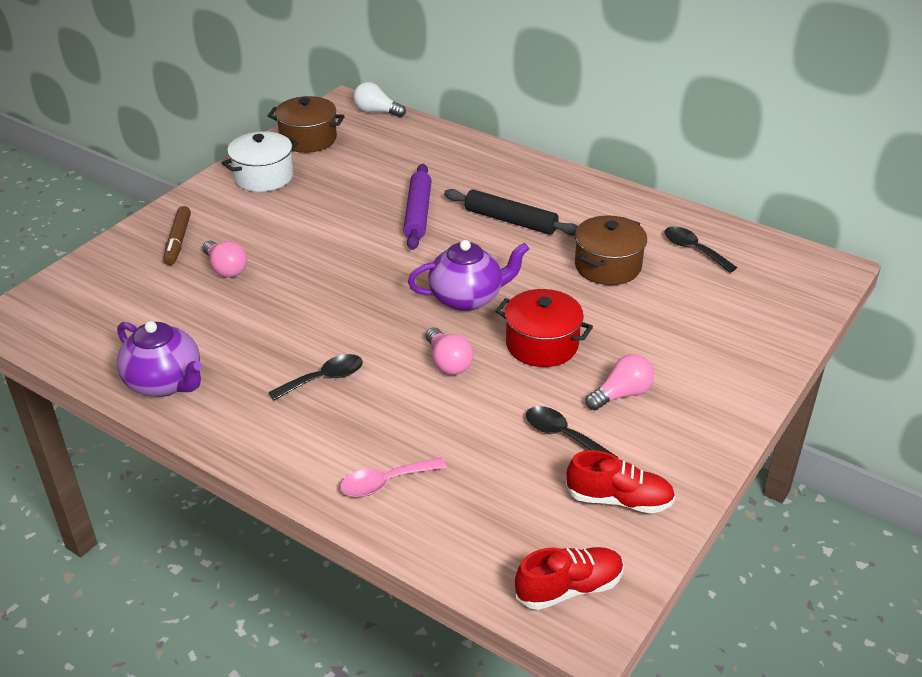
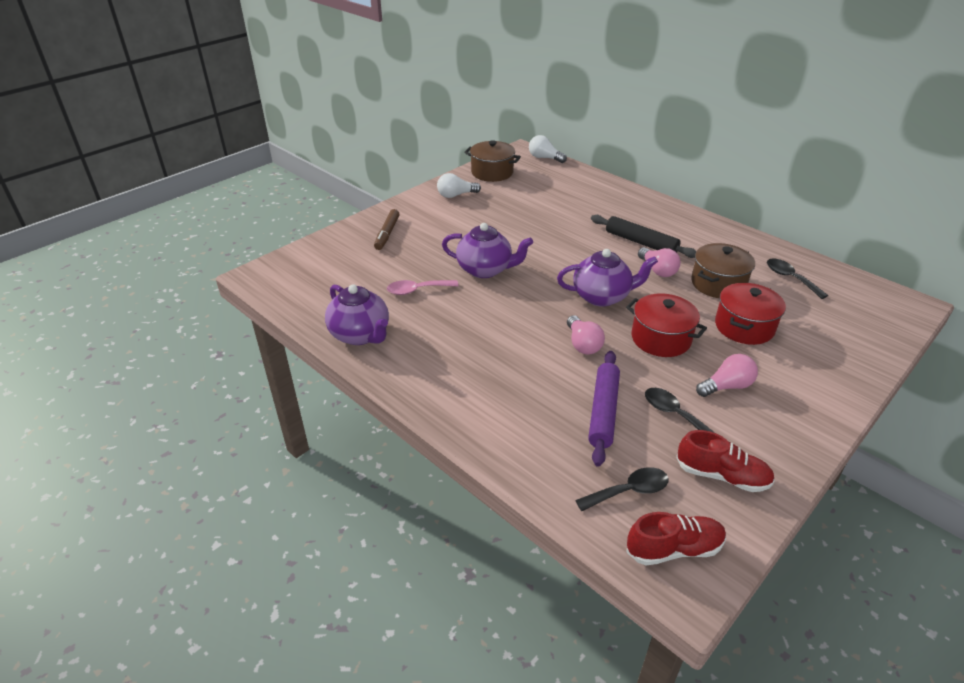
camera: 10 degrees right, 0 degrees up
(226, 269) = (419, 256): pink light bulb -> pink light bulb (658, 270)
(263, 177) = (456, 195): white pot -> white light bulb
(315, 278) = (485, 270): none -> purple teapot
(324, 379) = (483, 346): black spoon -> black spoon (629, 491)
(385, 482) = (522, 434): pink spoon -> pink spoon (417, 290)
(418, 213) = (569, 231): purple rolling pin -> purple rolling pin (603, 412)
(640, 318) = (744, 327): none -> red pot

